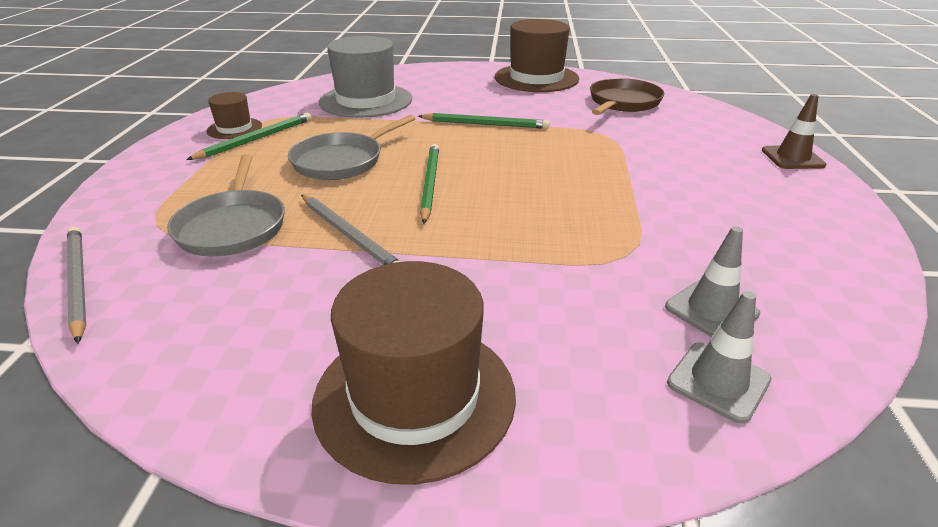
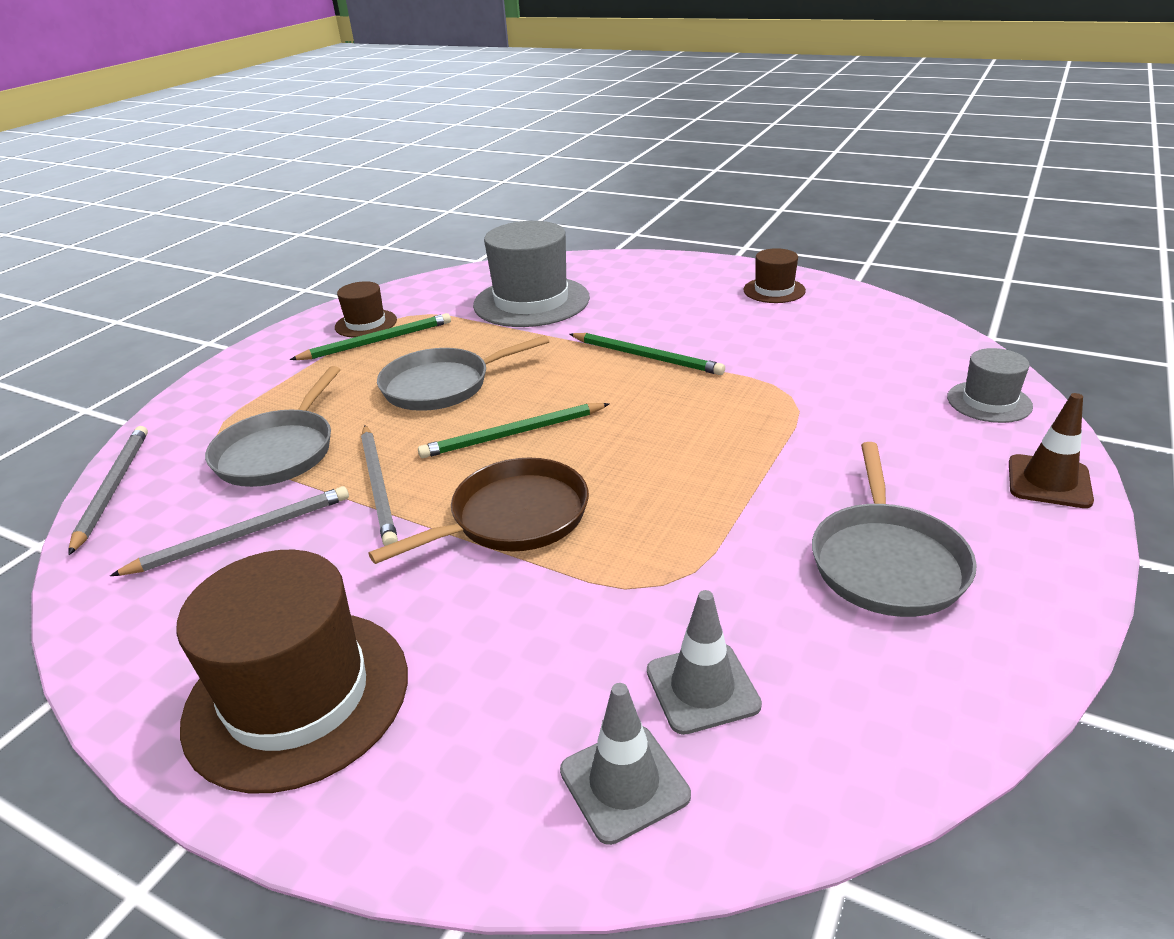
camera: 25 degrees right, 0 degrees up
(252, 292) = (243, 535): none -> grey pencil
(430, 184) = (513, 434): green pencil -> green pencil turned 135 degrees counterclockwise
(536, 78) = (774, 290): brown hat -> brown hat, size x0.52
(623, 102) = (864, 347): brown pan -> brown pan (513, 517)
(721, 122) = (989, 402): none -> grey hat
(748, 214) = (886, 561): none -> grey pan

